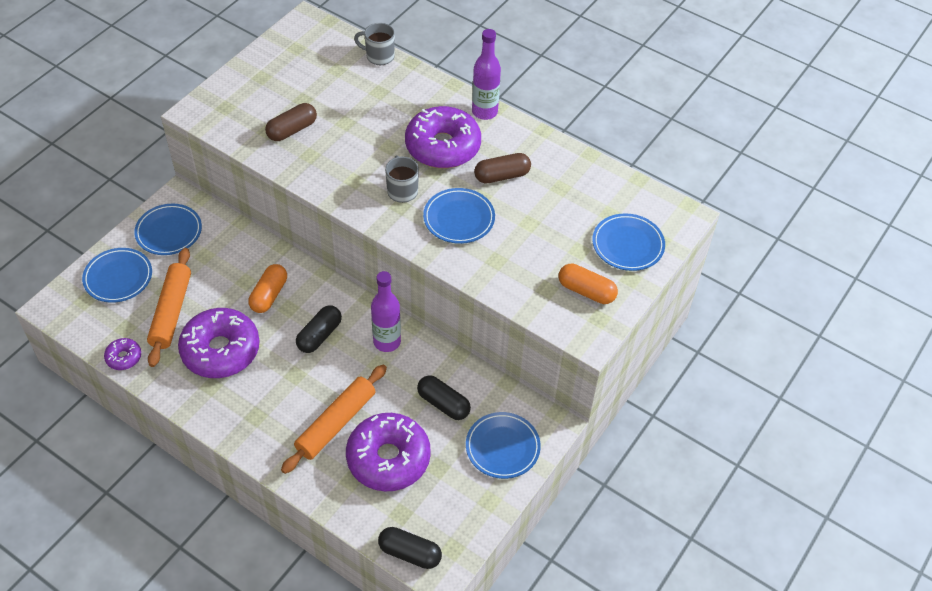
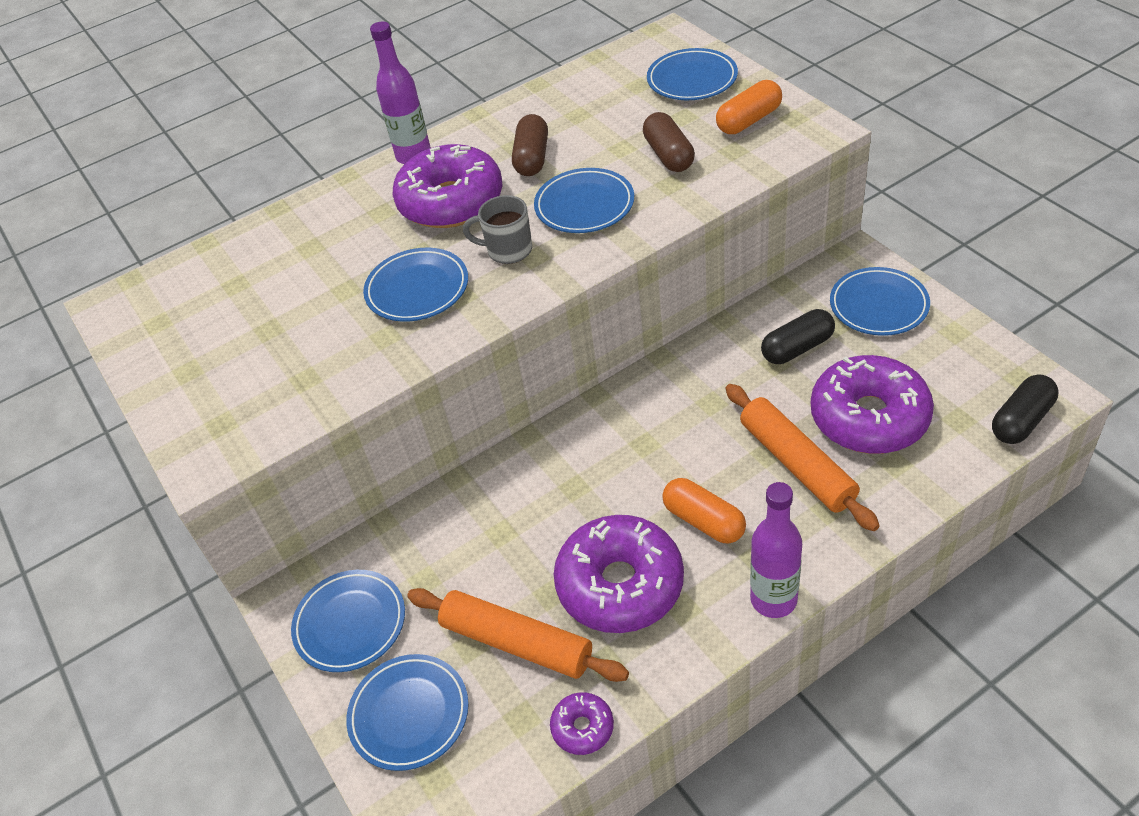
camera: 60 degrees left, 5 degrees down
(269, 295) = (540, 506): orange capsule -> orange capsule (704, 521)
(292, 130) = (322, 349): brown capsule -> brown capsule (668, 155)
(319, 335) = (638, 458): black capsule -> none
(354, 157) = (417, 289): none -> blue plate
(379, 56) = (242, 237): grey mug -> none
(387, 342) = (678, 387): purple bottle -> purple bottle (773, 599)

